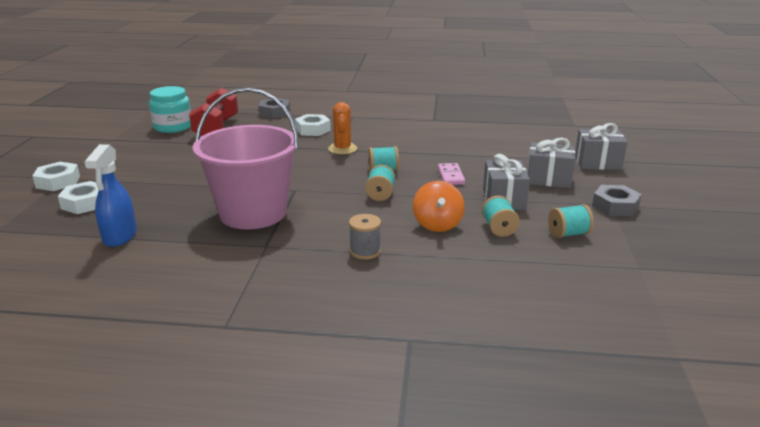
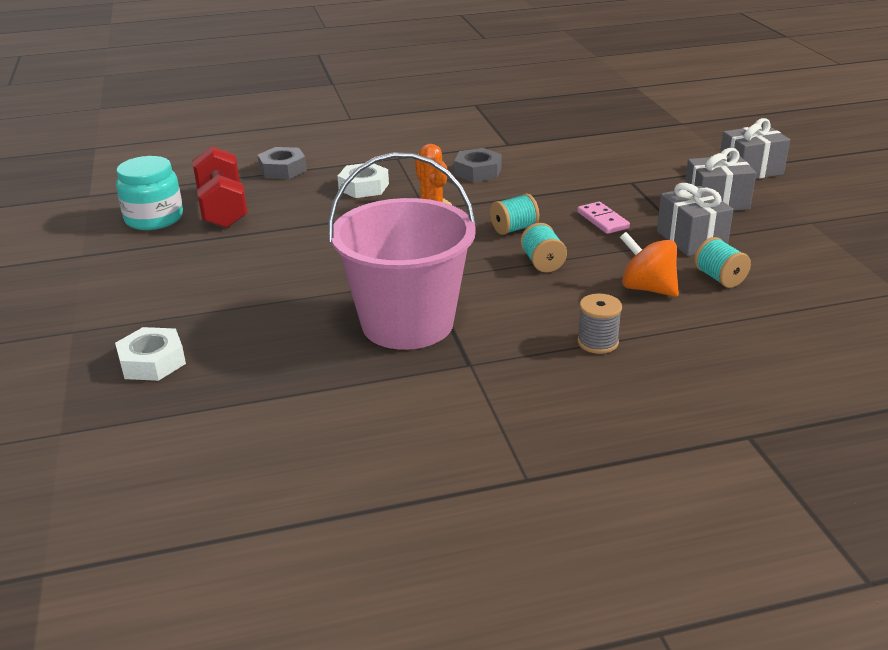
camera: 20 degrees left, 5 degrees up
(58, 182) = (70, 339): white nut -> none
(120, 236) = (260, 398): blue spray bottle -> none
(437, 224) = (647, 288): orange spinning top -> orange spinning top turned 150 degrees clockwise
(568, 234) = (797, 268): turquoise spool -> none
(615, 206) = (816, 223): grey nut -> grey nut (478, 172)

